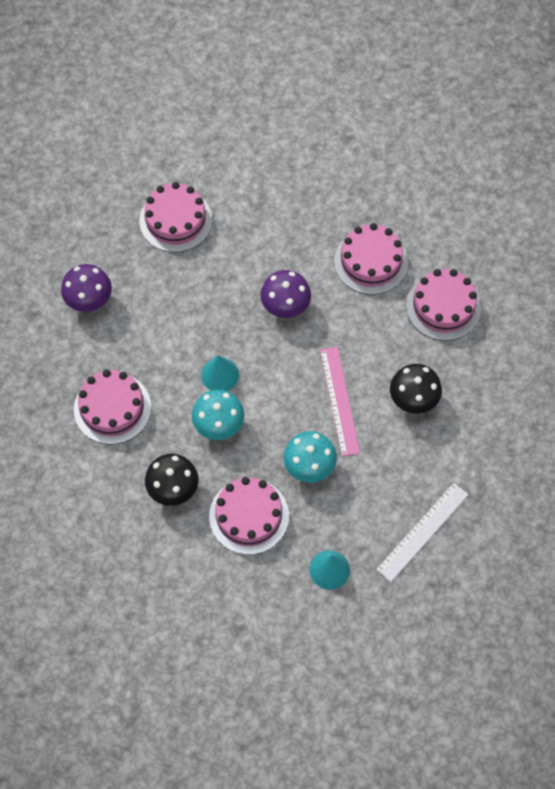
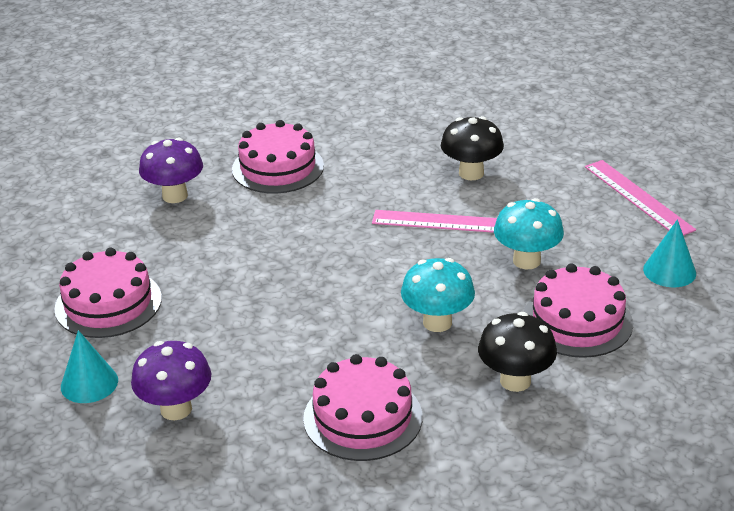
camera: 70 degrees left, 30 degrees down
(220, 375) = (363, 308): turquoise cone -> turquoise cone (89, 383)
(285, 307) = (298, 238): purple mushroom -> purple mushroom (175, 196)
(422, 531) = (638, 197): white ruler -> pink ruler
(443, 307) = (365, 133): pink cake -> none

